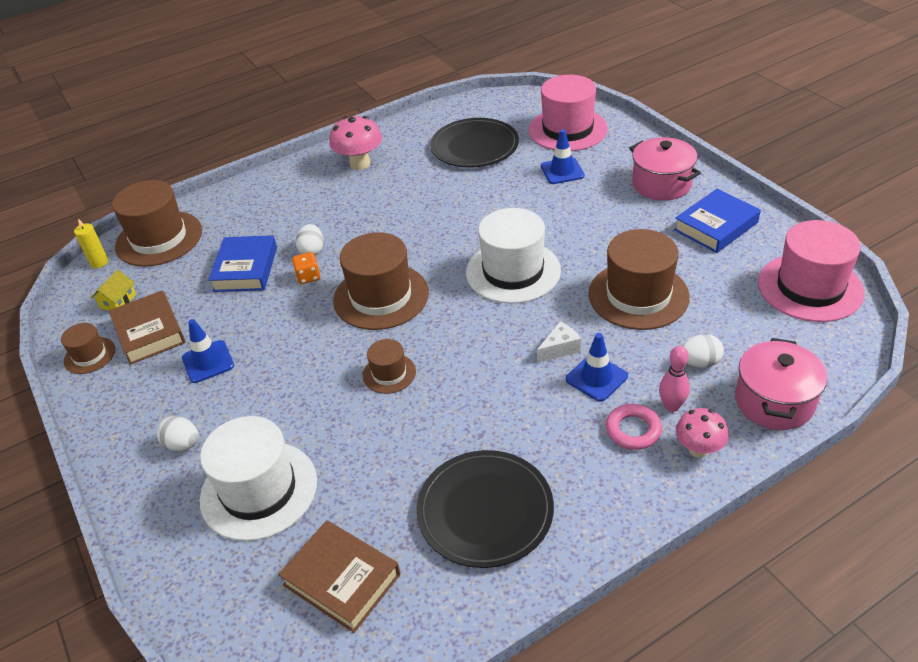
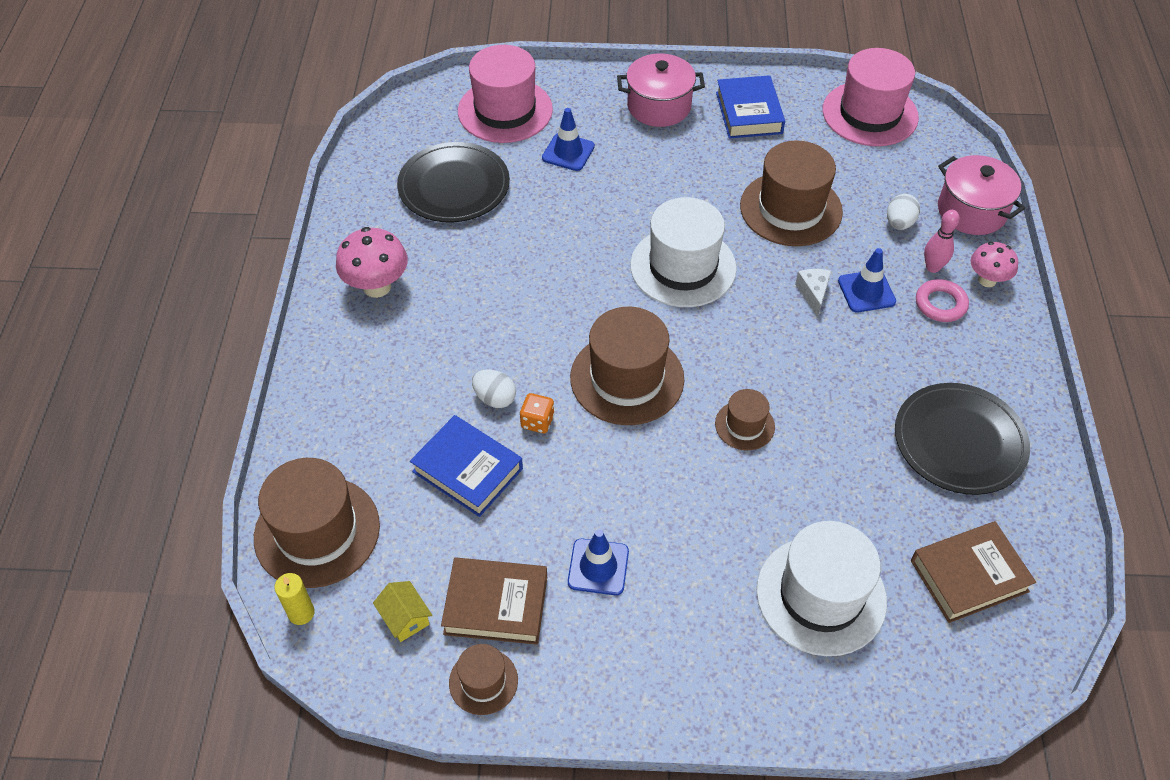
camera: 60 degrees left, 10 degrees up
(183, 444) = (709, 637): white egg -> none

